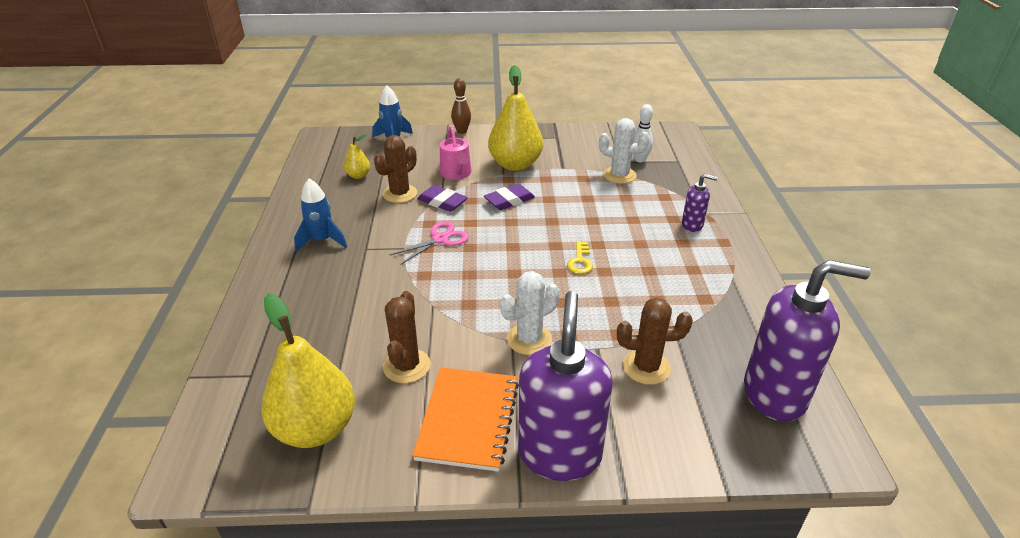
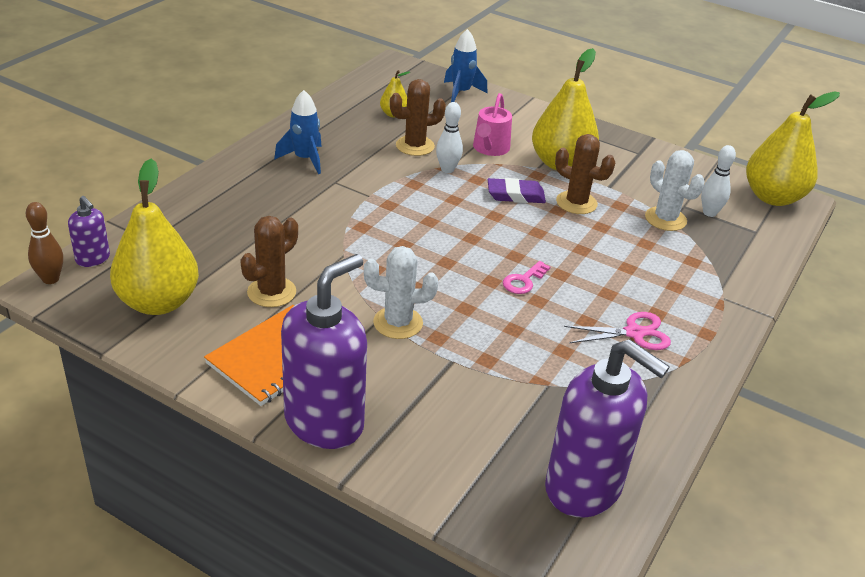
camera: 30 degrees right, 0 degrees up
(440, 239) = (409, 202): pink scissors -> pink scissors (634, 333)
(442, 202) = (447, 169): purple eraser -> white bowling pin
(462, 131) = (540, 109): brown bowling pin -> brown bowling pin (50, 279)
(580, 261) = (523, 281): yellow key -> pink key
(646, 367) = (481, 399): brown cactus -> brown cactus (576, 203)
(663, 134) = (773, 197): none -> yellow pear
(692, 225) = (690, 301): purple soap dispenser -> purple soap dispenser (93, 259)

